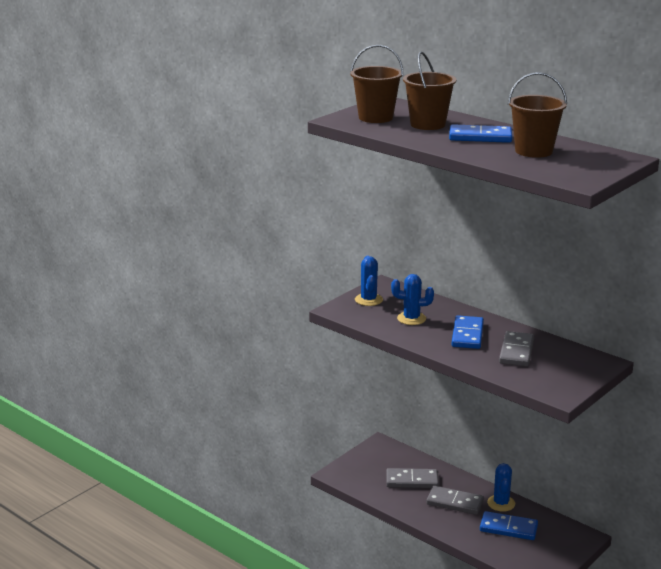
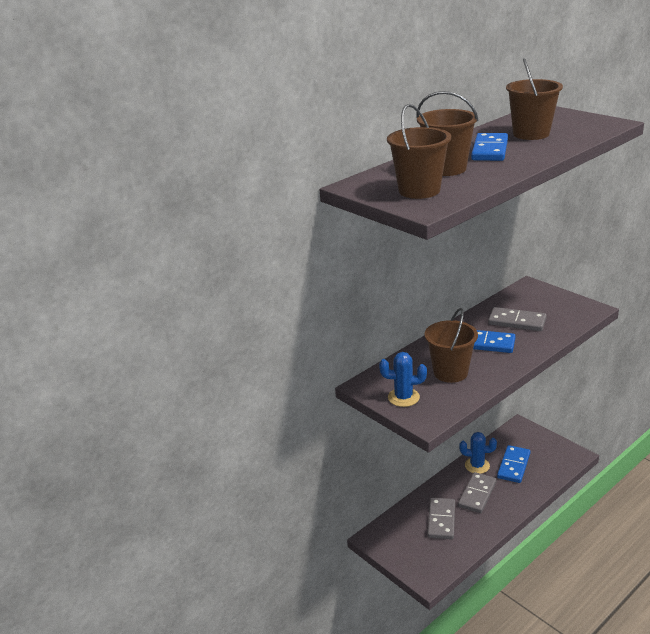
camera: 80 degrees left, 5 degrees up
(411, 318) = (450, 372): blue cactus -> brown bucket

